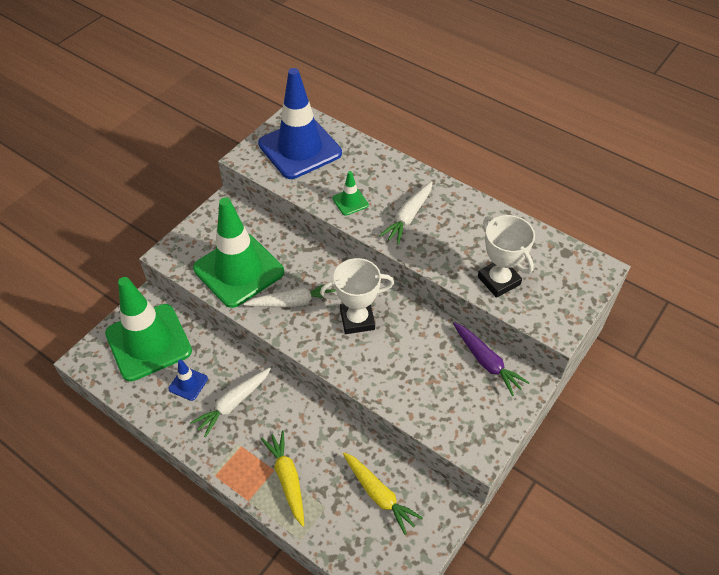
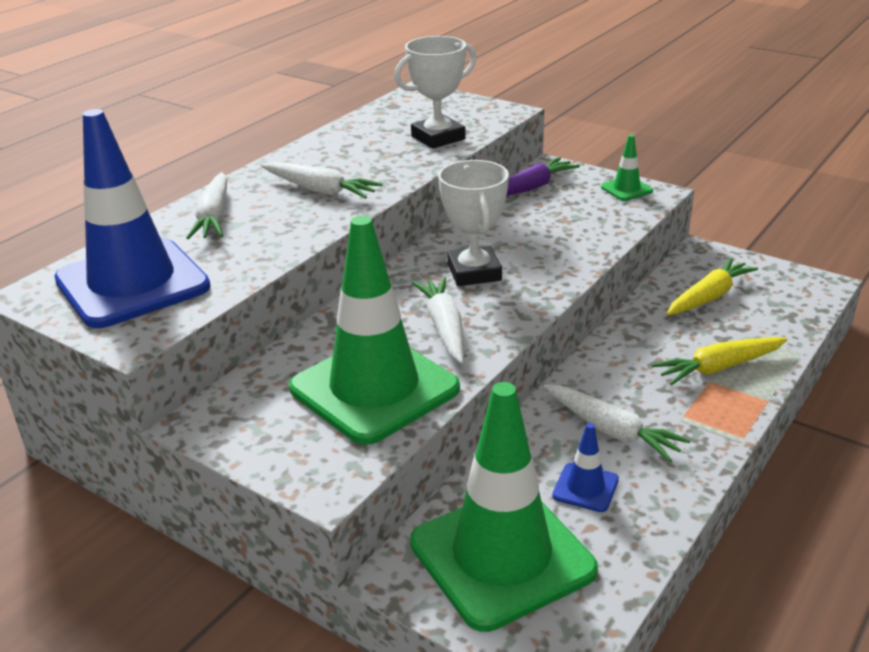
camera: 90 degrees left, 20 degrees down
(350, 202) = (280, 233): green traffic cone -> green traffic cone (626, 189)
(374, 170) = (214, 217): none -> white carrot

